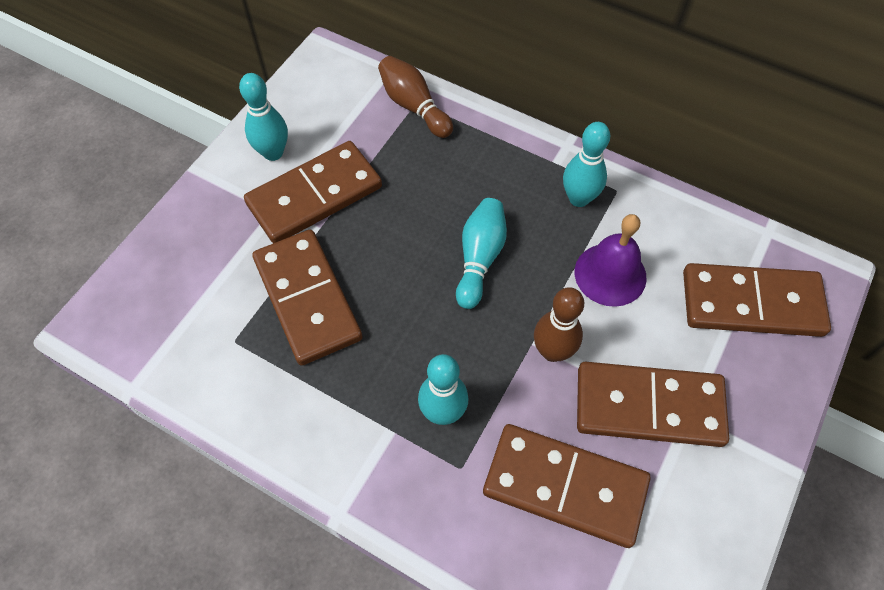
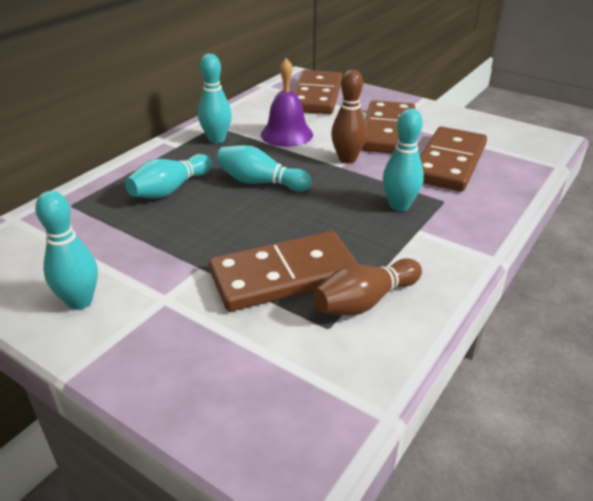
camera: 85 degrees left, 25 degrees down
(314, 195) = (156, 270): brown domino -> none
(414, 106) = (74, 206): brown bowling pin -> brown bowling pin (364, 301)
(454, 176) = (170, 189): none -> turquoise bowling pin

